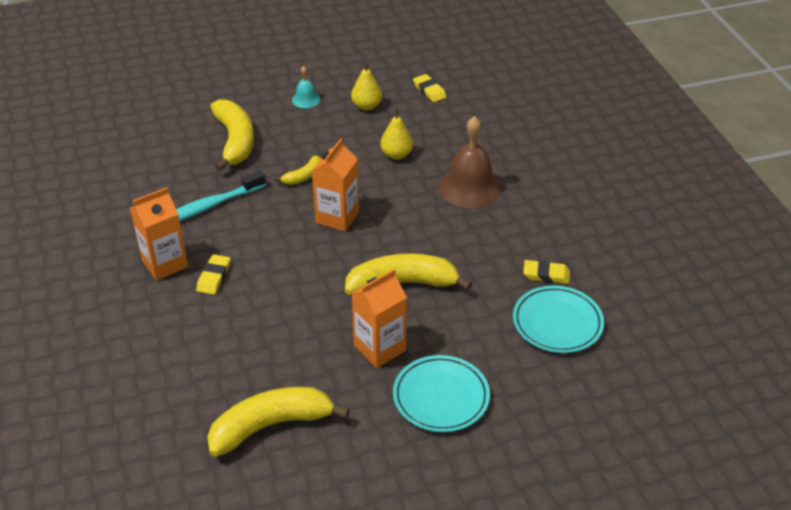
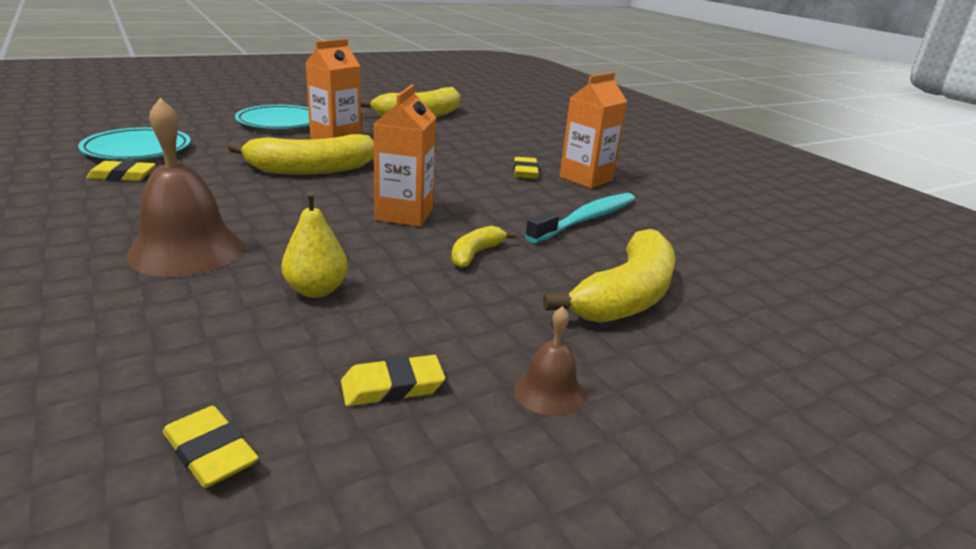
camera: 165 degrees right, 15 degrees down
(235, 141) = (626, 296): yellow banana -> yellow banana turned 120 degrees counterclockwise
(306, 99) = (549, 392): turquoise bell -> brown bell
(366, 106) = (392, 386): yellow pear -> yellow eraser

